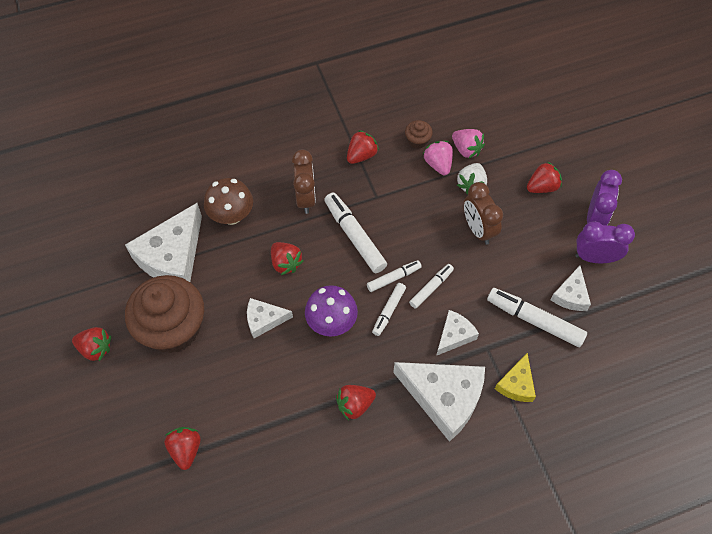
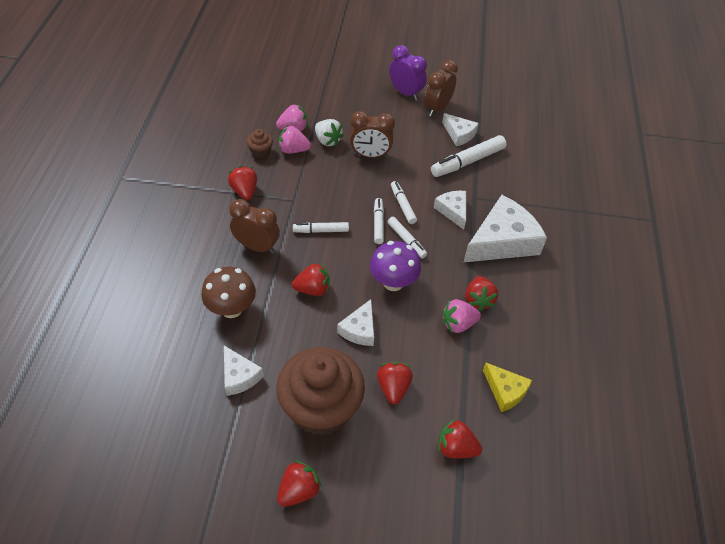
camera: 65 degrees left, 10 degrees down
(172, 256) = (239, 376): white cheese -> white cheese, size x0.53
(316, 398) = (458, 324): none -> pink strawberry
(354, 236) = (321, 231): white marker -> white marker, size x0.59
(516, 384) = (513, 195): yellow cheese -> yellow cheese (505, 391)
(542, 187) = (360, 106): red strawberry -> red strawberry (393, 388)
(595, 257) = (437, 108): purple clock -> brown clock

